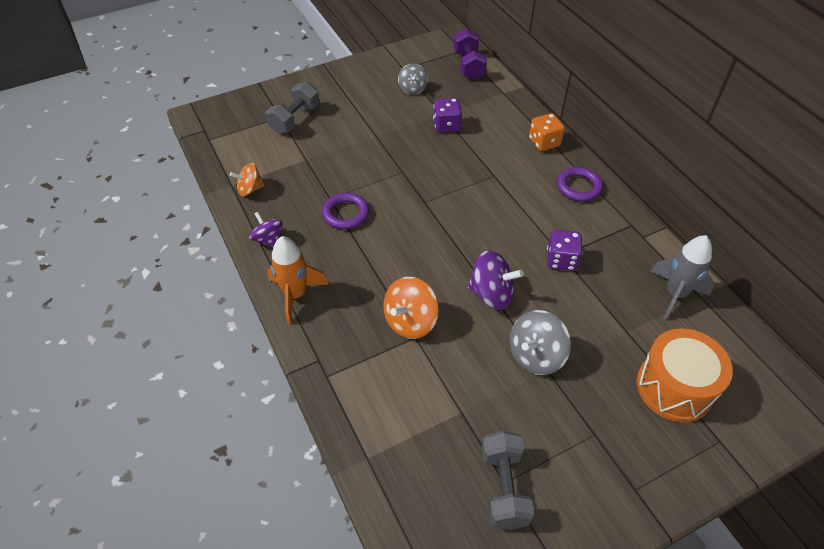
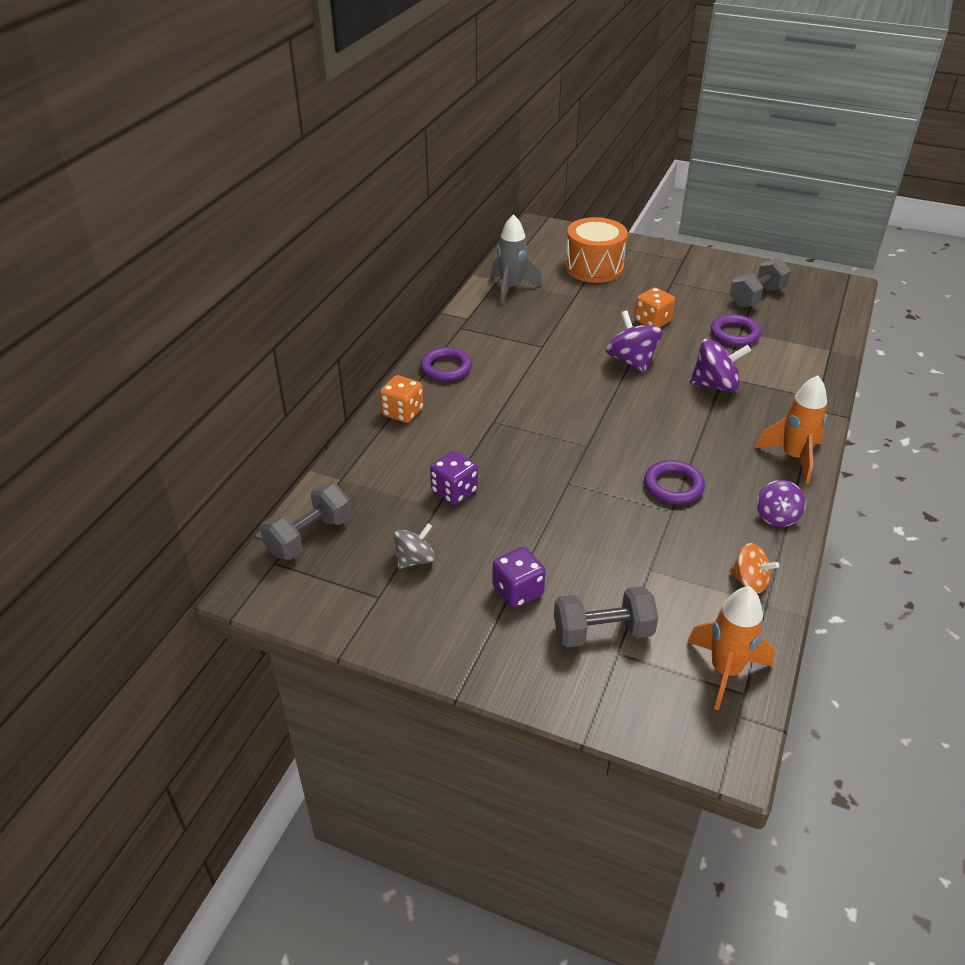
camera: 130 degrees left, 10 degrees down
(225, 141) = (725, 671): none -> orange rocket
(410, 321) = (715, 385): orange spinning top -> purple spinning top
(461, 401) = (734, 334): none -> purple ring
(468, 65) = (309, 536): purple dumbbell -> grey dumbbell
(536, 355) = (652, 321): grey spinning top -> orange dice
(561, 260) = (548, 344): purple dice -> purple dice (518, 591)

